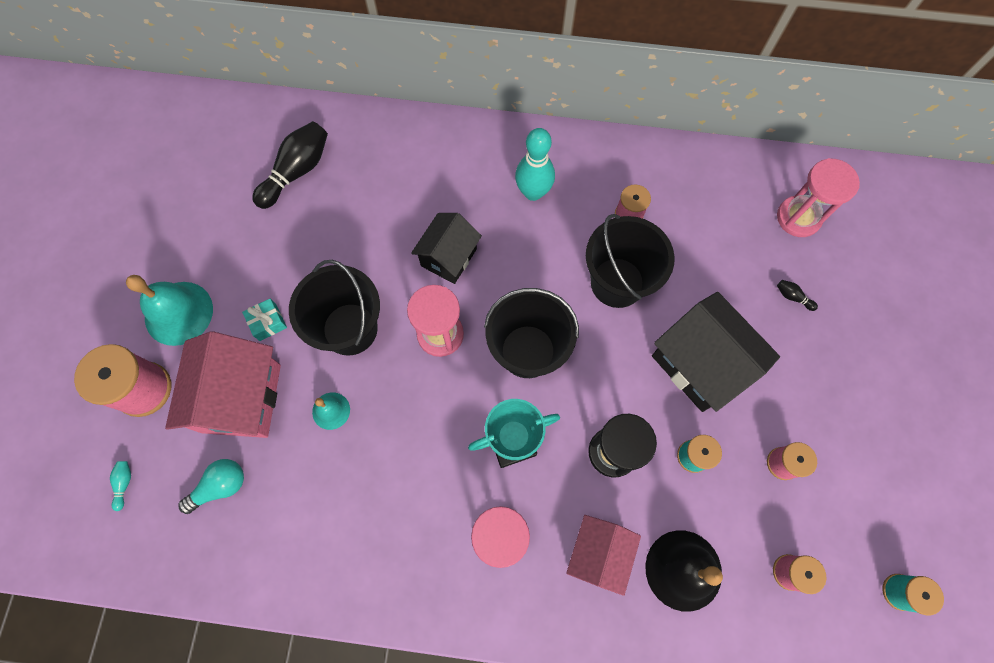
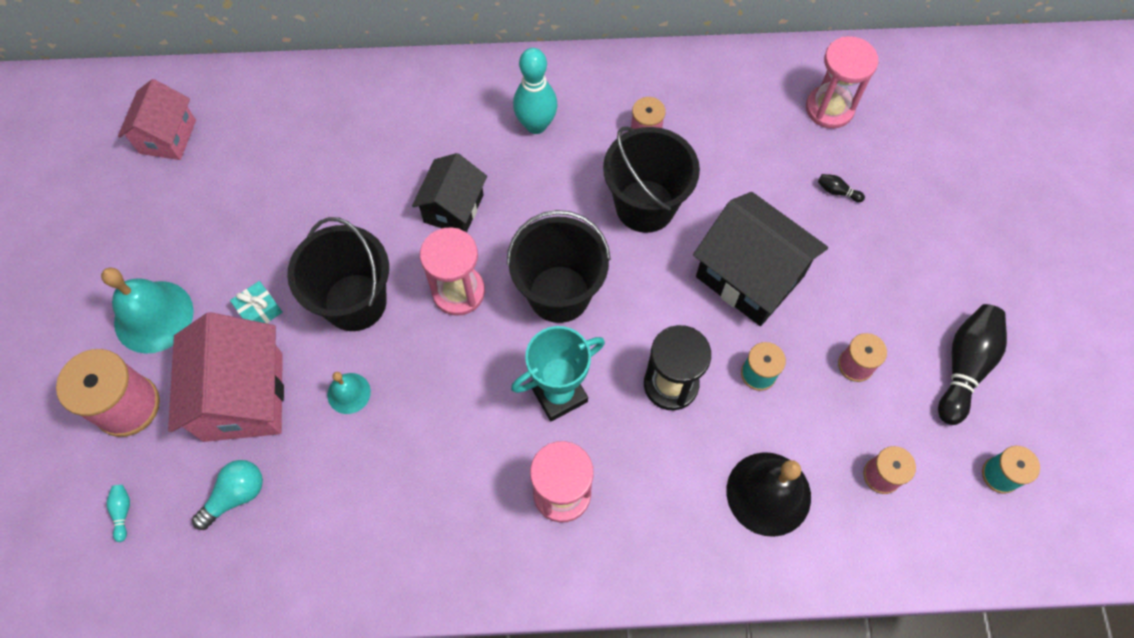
camera: 10 degrees left, 5 degrees down
(297, 171) = (264, 142): black bowling pin -> black bowling pin (964, 367)
(598, 553) = (673, 492): pink house -> pink house (168, 137)

